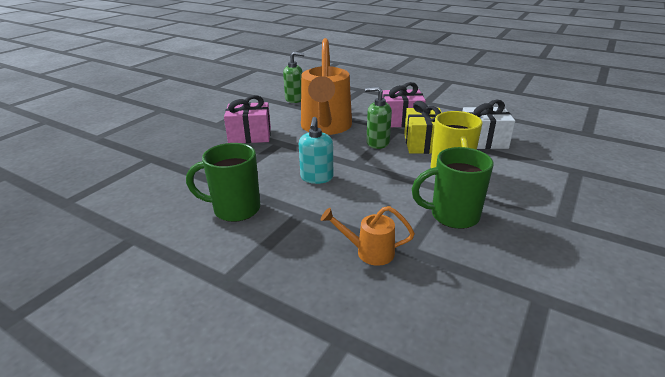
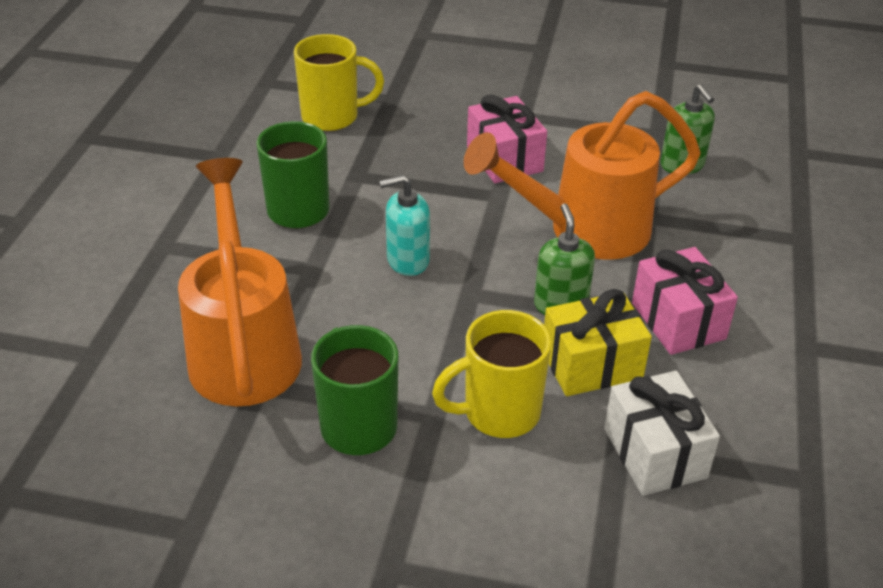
camera: 70 degrees right, 10 degrees up
(145, 181) = (332, 117): none -> yellow mug
(369, 252) = (243, 348): orange watering can -> orange watering can, size x2.22

